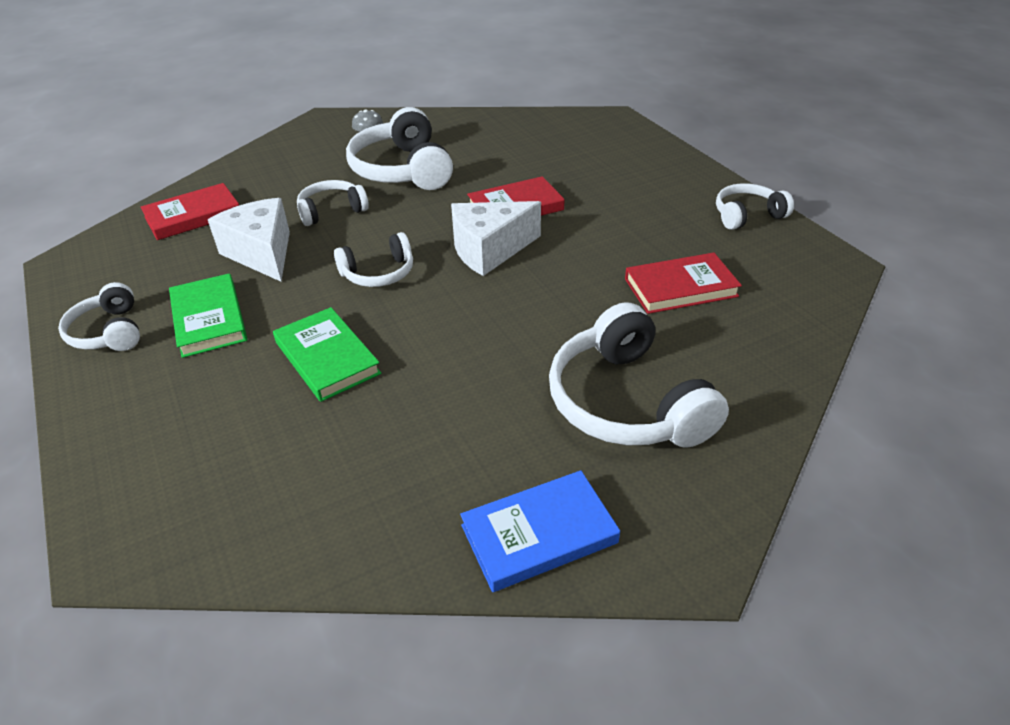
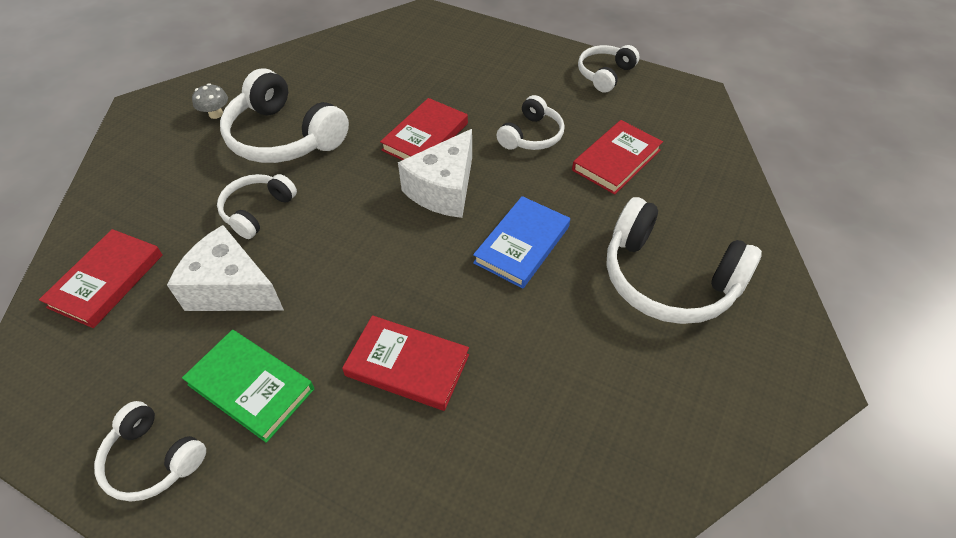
camera: 35 degrees left, 10 degrees up
(327, 358) = (407, 365): green book -> red book
(379, 273) = (369, 257): white headphones -> white headphones (532, 136)
(539, 534) = (709, 422): blue book -> blue book (522, 244)

